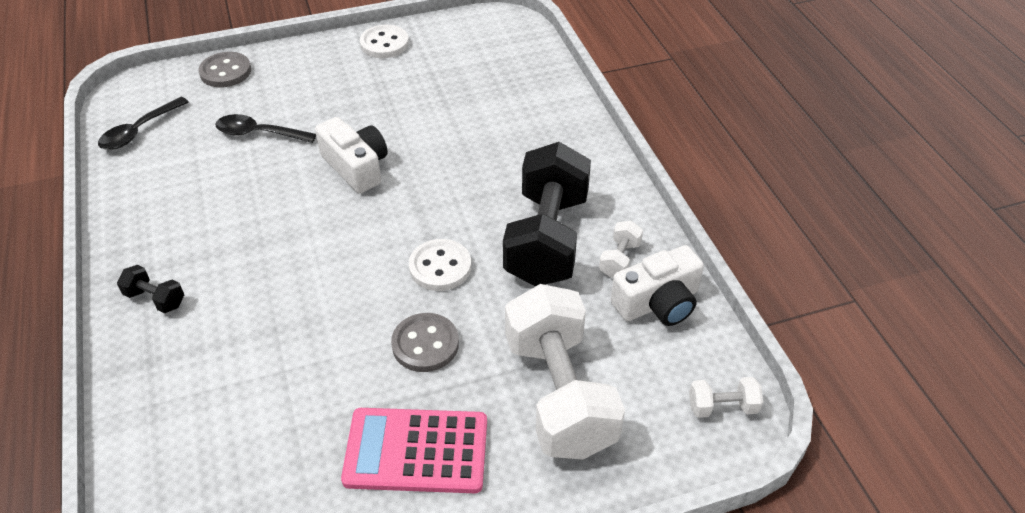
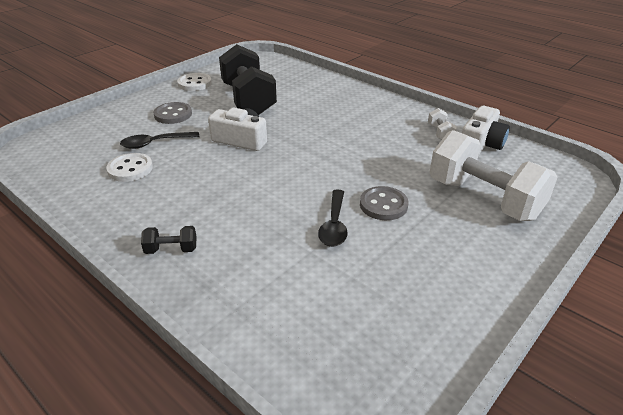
camera: 30 degrees left, 10 degrees down
(139, 131) = (58, 167): black spoon -> black spoon (334, 225)
(225, 72) = (96, 121): grey button -> grey button (173, 114)
(416, 451) = (441, 257): pink calculator -> none
(440, 267) = (348, 168): white button -> white button (130, 169)
(547, 239) = (392, 137): black dumbbell -> black dumbbell (248, 99)
(722, 407) = (564, 173): white dumbbell -> none

